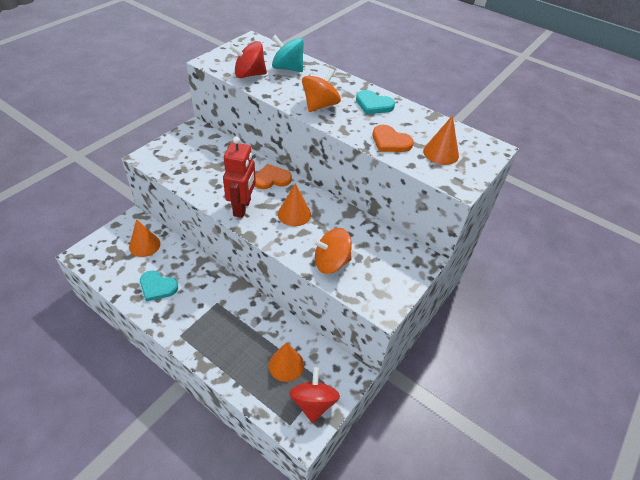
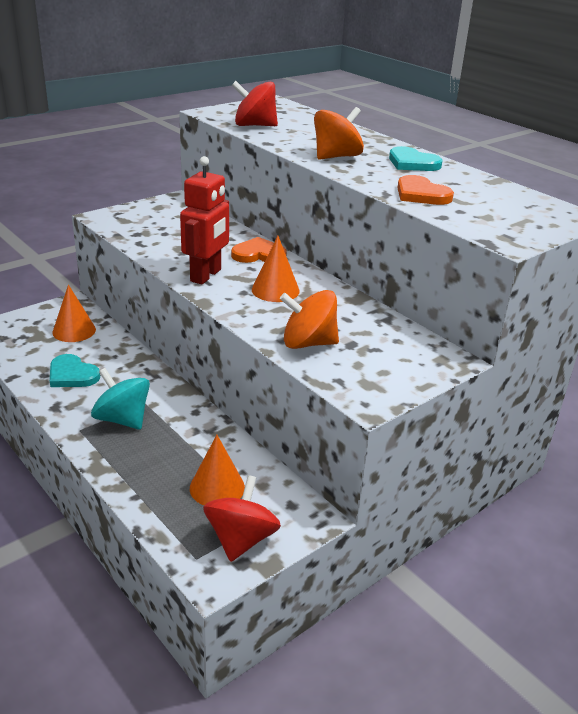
camera: 15 degrees right, 15 degrees down
(287, 68) = (308, 125): turquoise spinning top -> turquoise spinning top (122, 419)
(441, 153) = (492, 211): orange cone -> none

